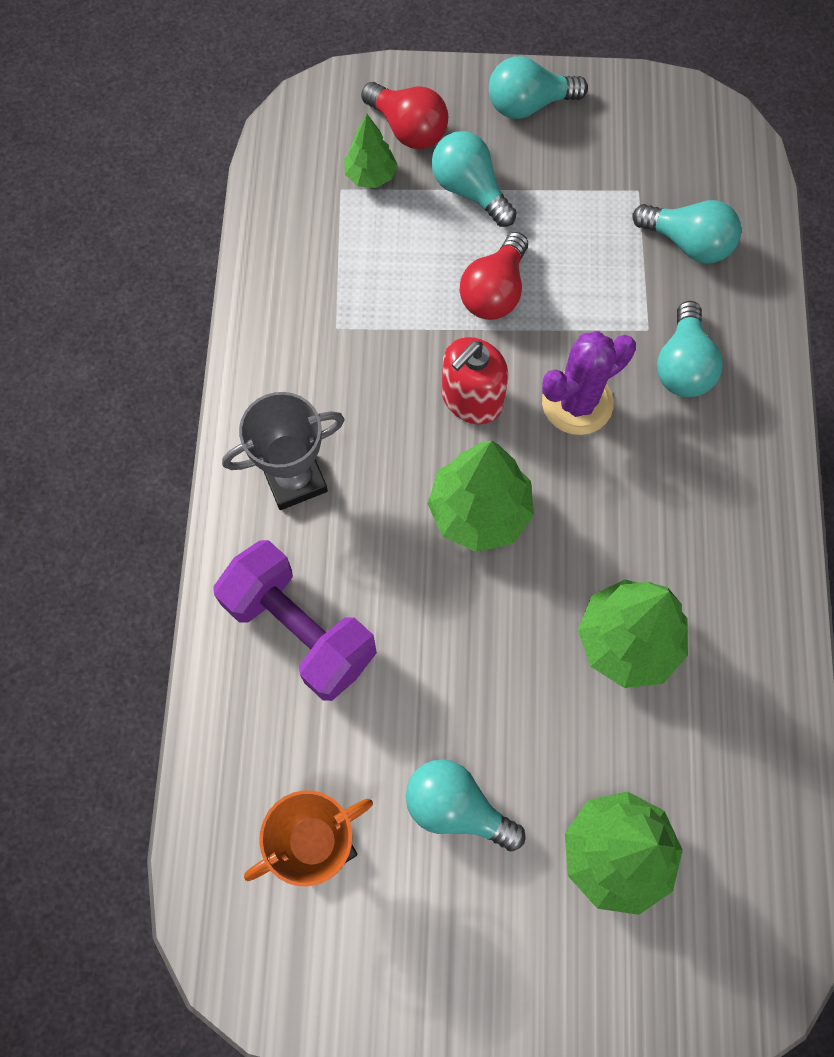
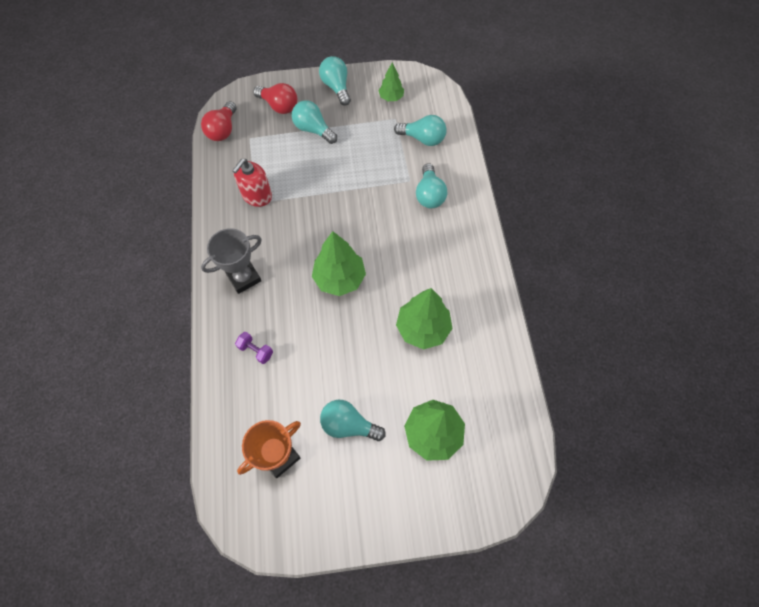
camera: 10 degrees left, 5 degrees down
(300, 630) = (256, 350): purple dumbbell -> purple dumbbell, size x0.43
(370, 176) = (263, 130): green tree -> green tree (391, 97)
(471, 399) = (328, 226): red soap dispenser -> red soap dispenser (257, 195)
(494, 292) = (332, 174): red light bulb -> red light bulb (223, 130)
(528, 105) = (336, 87): turquoise light bulb -> turquoise light bulb turned 90 degrees clockwise
(577, 403) = (380, 220): purple cactus -> none

